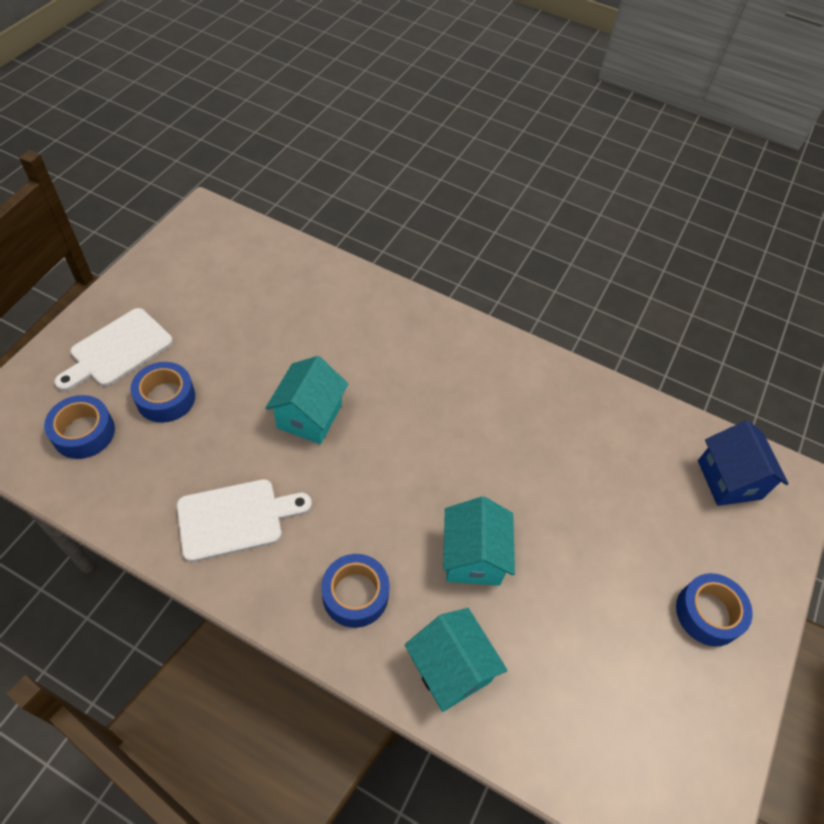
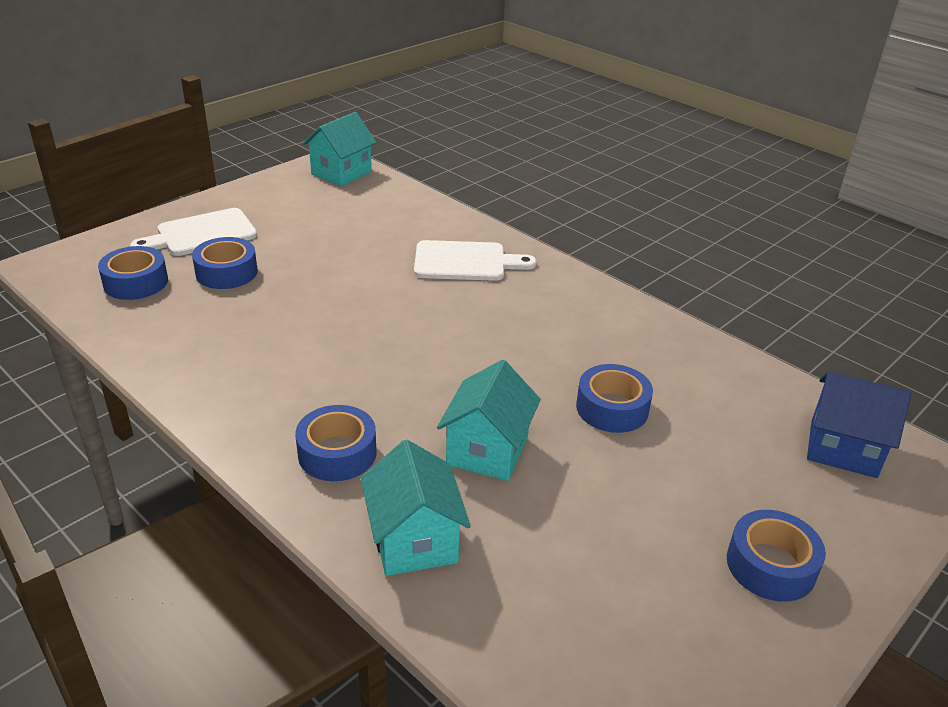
camera: 20 degrees right, 20 degrees down
(236, 518) = (244, 369): white cutting board -> white cutting board (465, 262)
(309, 416) = (361, 309): turquoise house -> turquoise house (341, 173)
(553, 482) = (612, 408): none -> blue tape
(729, 479) = (843, 448): blue house -> blue house turned 75 degrees counterclockwise

